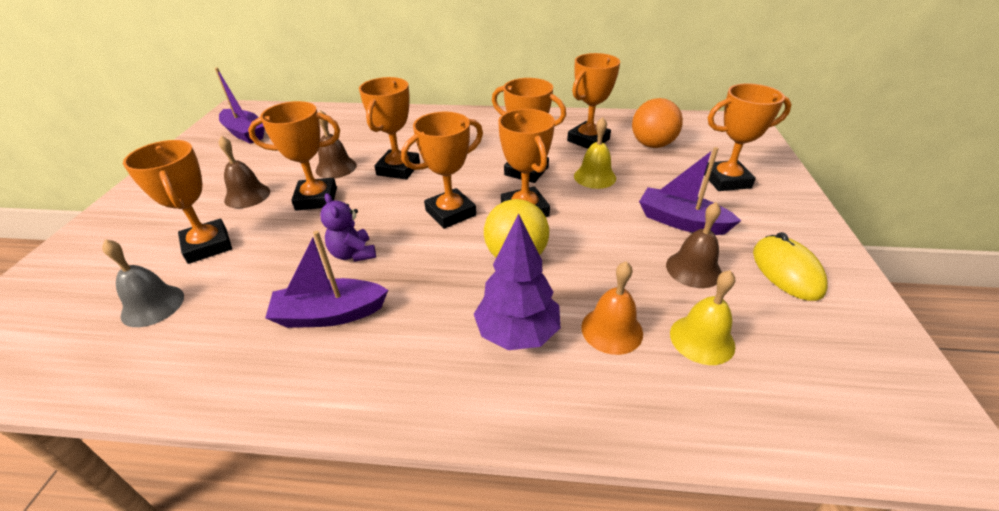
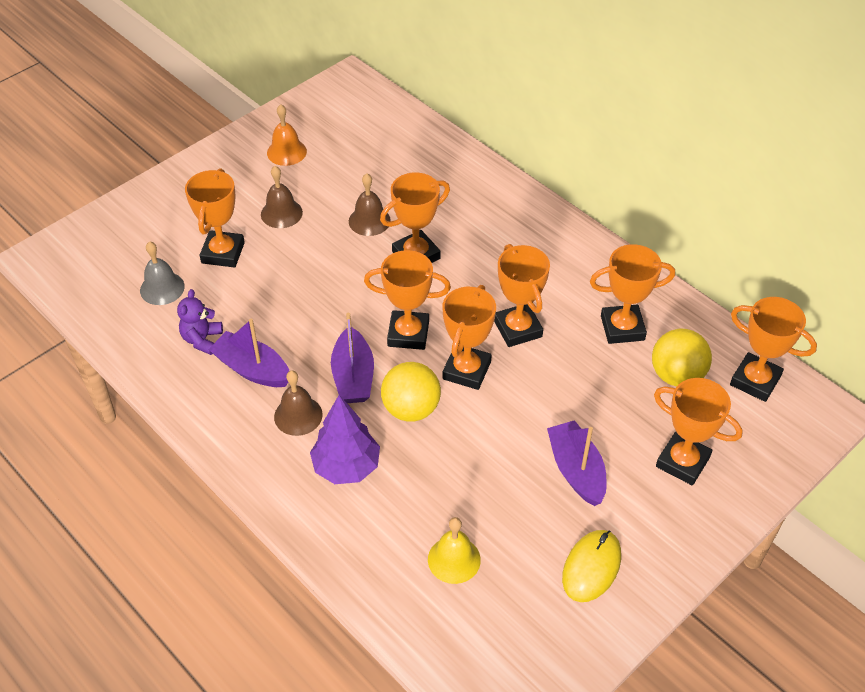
camera: 40 degrees right, 10 degrees up
(245, 133) = (333, 124): purple boat -> purple boat (353, 376)
(316, 199) = (326, 250): orange trophy -> orange trophy (755, 381)
(353, 254) = (306, 327): purple teddy bear -> purple teddy bear (202, 339)
(595, 177) = (568, 376): yellow bell -> none
(612, 330) = (406, 509): orange bell -> orange bell (286, 152)
(652, 145) = (676, 375): orange ball -> yellow ball
(693, 269) = (523, 513): brown bell -> brown bell (298, 415)

